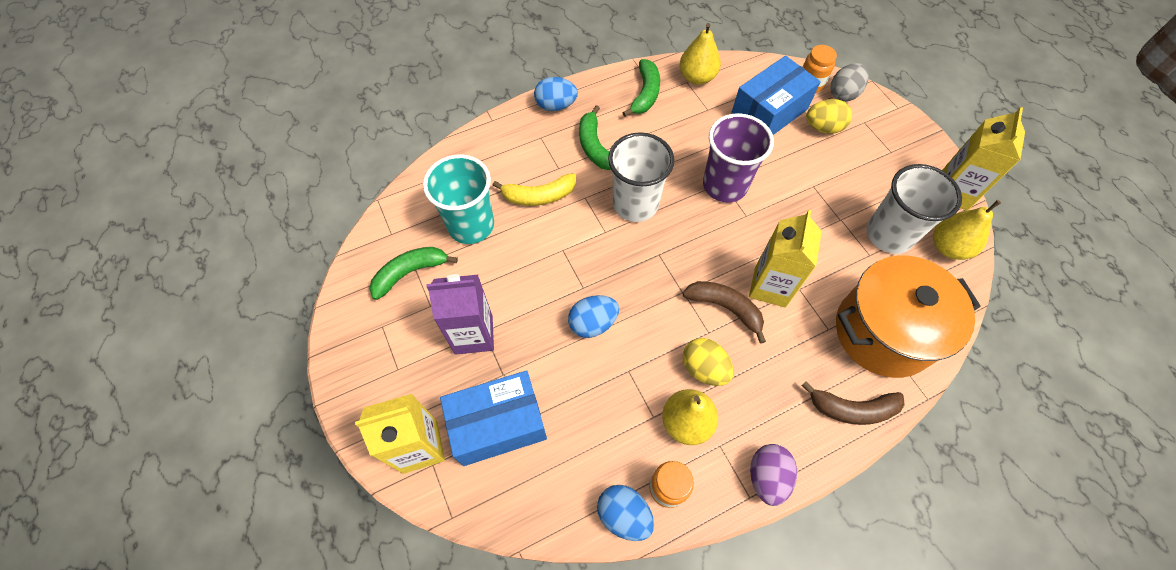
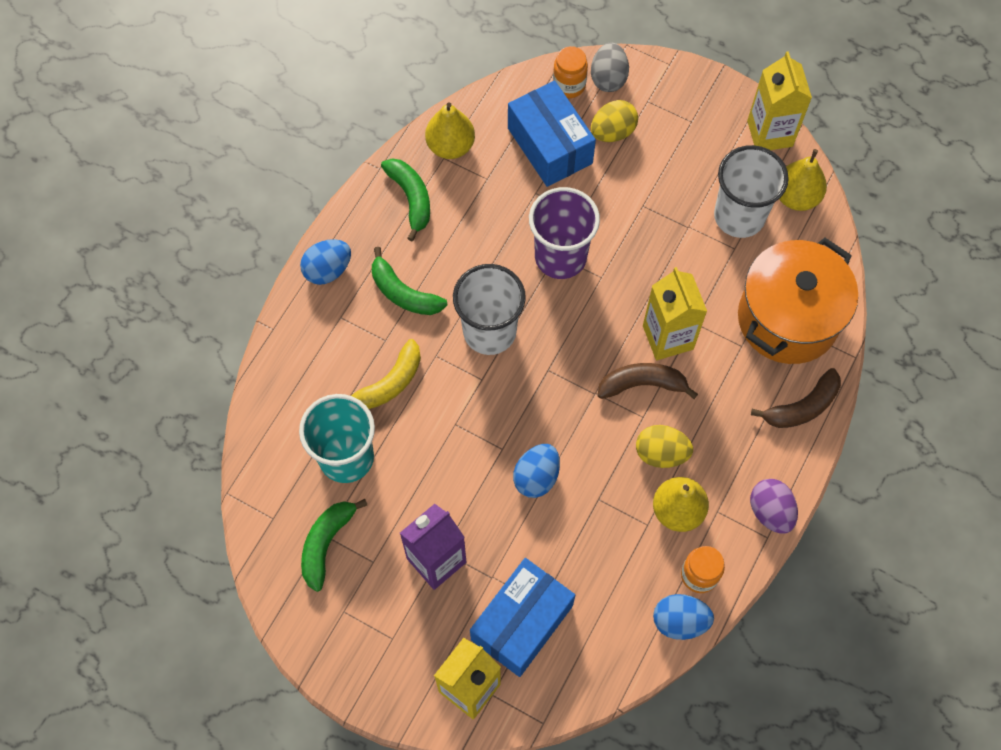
camera: 35 degrees left, 5 degrees up
(769, 112) = (550, 145): blue box -> blue box turned 45 degrees counterclockwise

